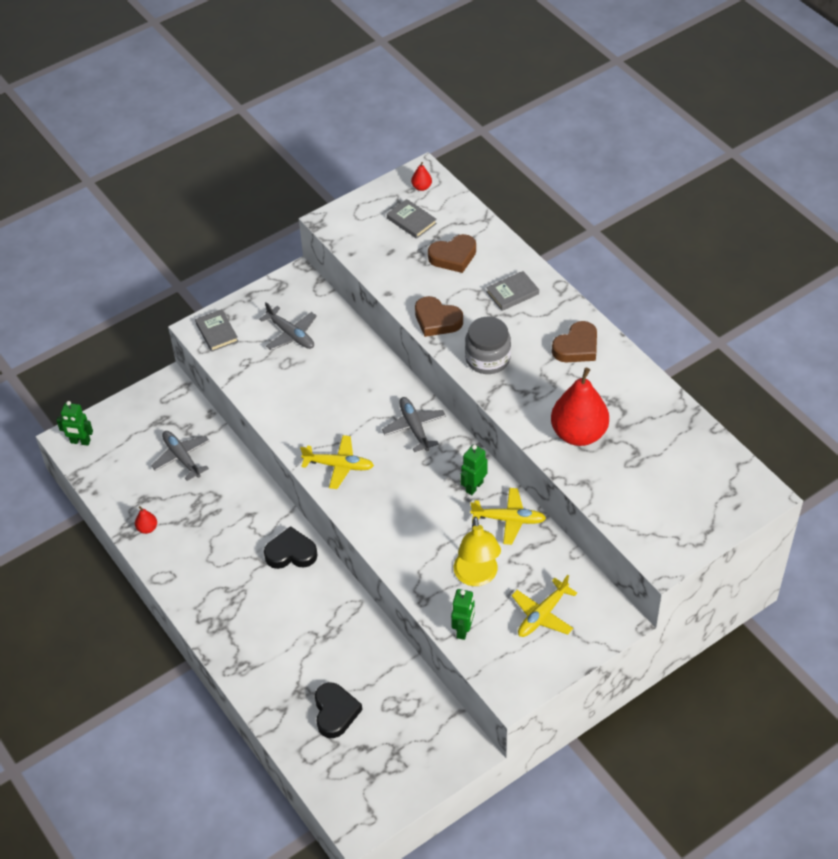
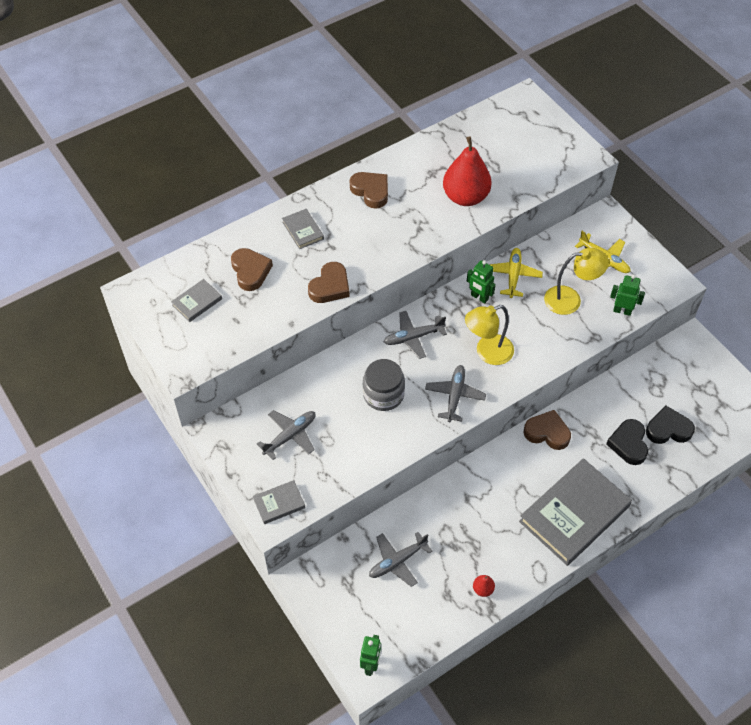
camera: 90 degrees left, 5 degrees up
(227, 611) = (574, 514): none -> grey book
(291, 553) = (510, 463): black heart -> black heart (628, 444)
(330, 588) = (547, 432): none -> brown heart
(338, 465) = (454, 396): yellow plane -> grey plane
(396, 494) = (487, 352): none -> yellow lamp
(421, 187) = (151, 292): red pear -> none
(487, 358) = (379, 252): grey jar -> grey jar (383, 394)

